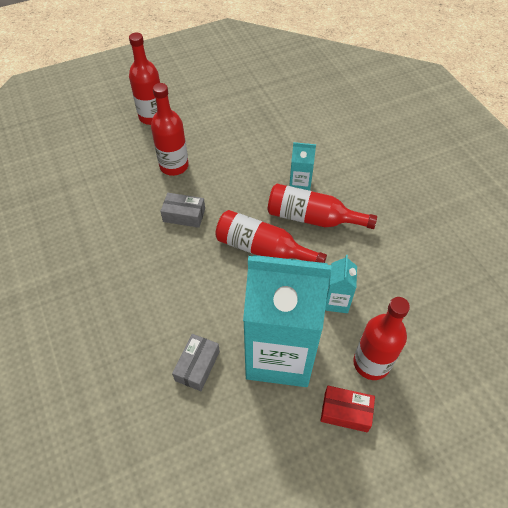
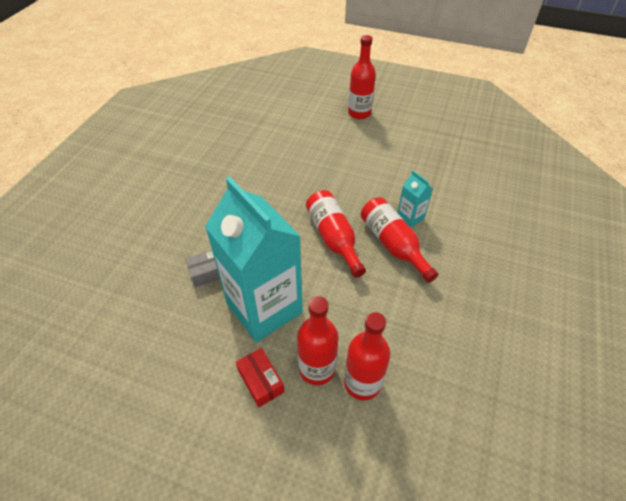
camera: 45 degrees right, 5 degrees down
(174, 166) = (337, 150): red bottle -> red bottle (362, 383)
(184, 215) = (308, 182): grey box -> none
(336, 301) = (342, 309): turquoise carton -> none

